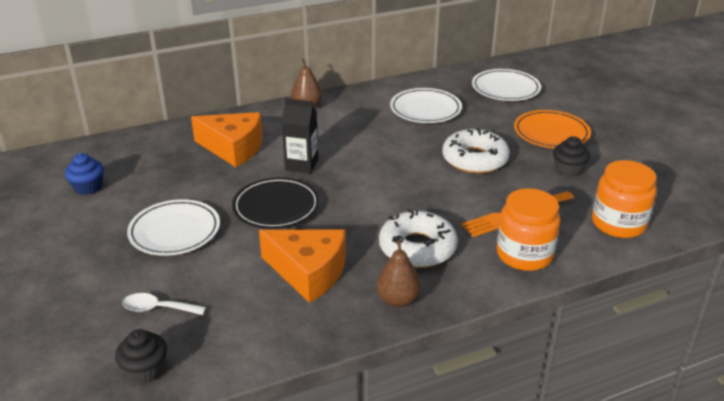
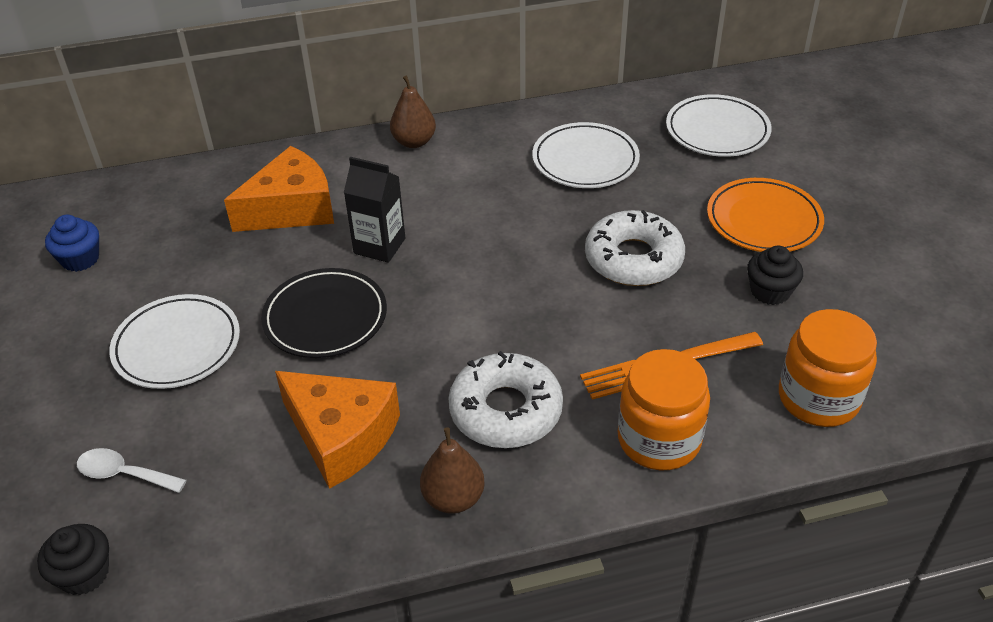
camera: 10 degrees right, 10 degrees up
(233, 148) = (292, 208): orange cheese -> orange cheese turned 60 degrees counterclockwise

